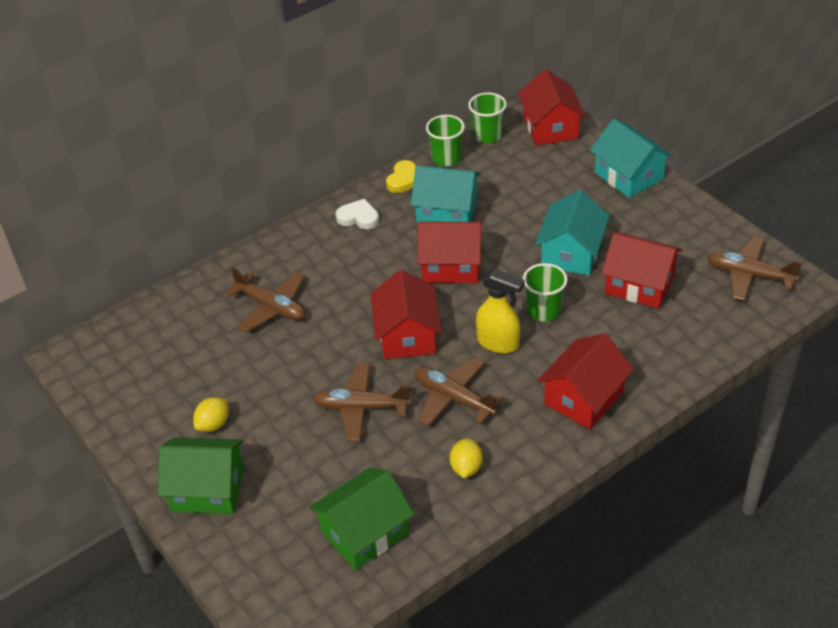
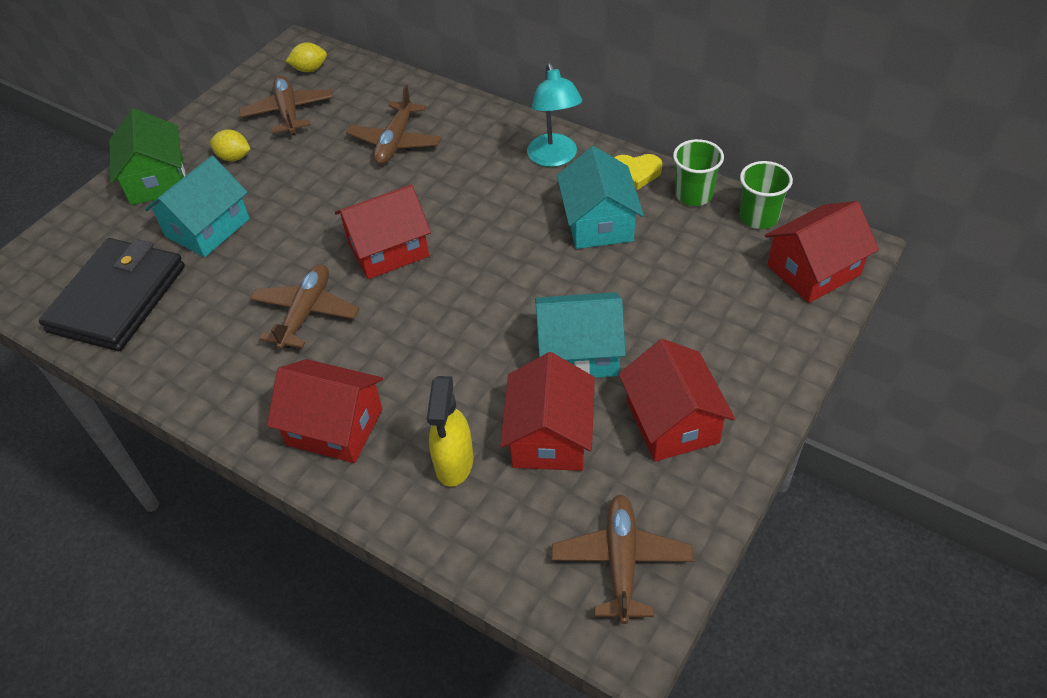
camera: 70 degrees right, 5 degrees up
(358, 217) = (554, 158): white heart -> turquoise lamp
(361, 408) = (276, 247): brown plane -> brown plane (288, 112)
(364, 532) = (117, 298): green house -> black wallet
(451, 266) = (509, 252): red house -> red house (672, 422)
(466, 468) = (210, 350): yellow lemon -> yellow lemon (310, 69)
(498, 343) = (400, 327): yellow spray bottle -> yellow spray bottle (454, 463)
(544, 311) = (466, 353): green cup -> none
(629, 176) = (762, 375): turquoise house -> turquoise house (207, 228)

